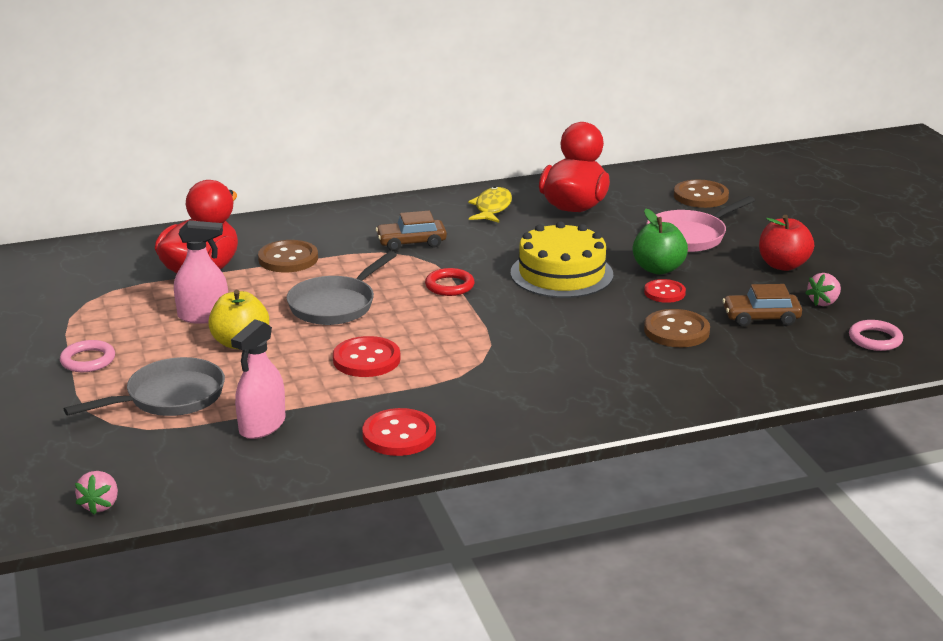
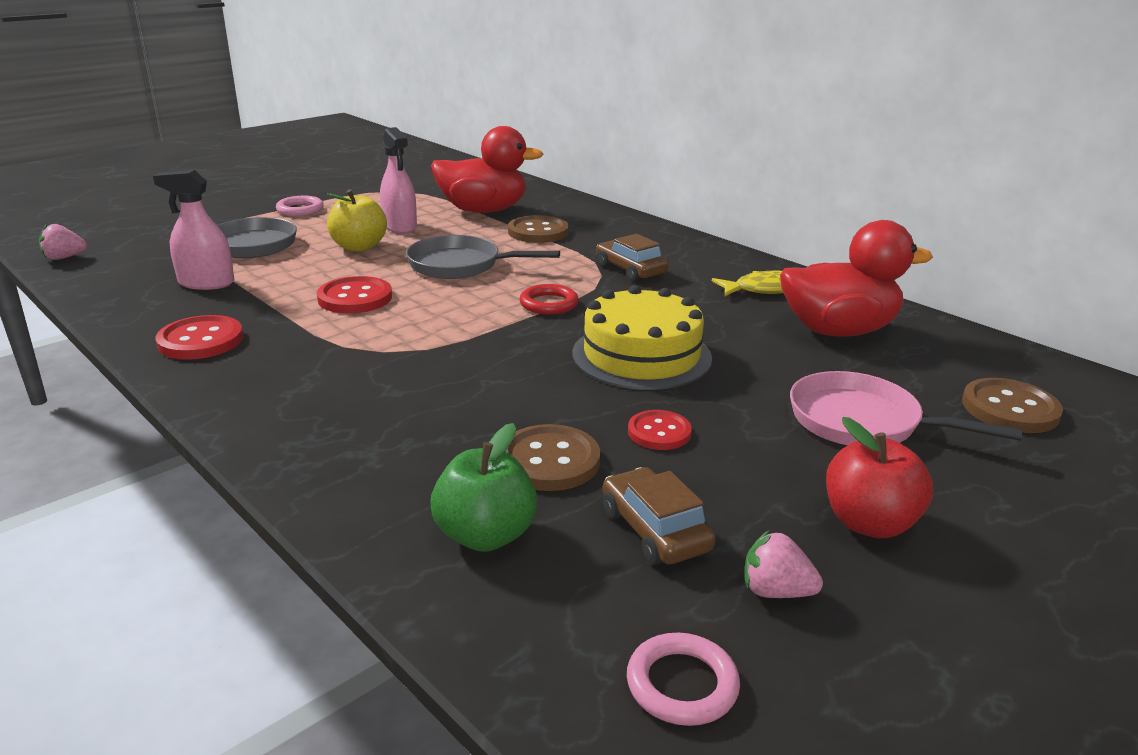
camera: 65 degrees right, 0 degrees up
(658, 269) = (727, 415): green apple -> green apple (485, 535)

